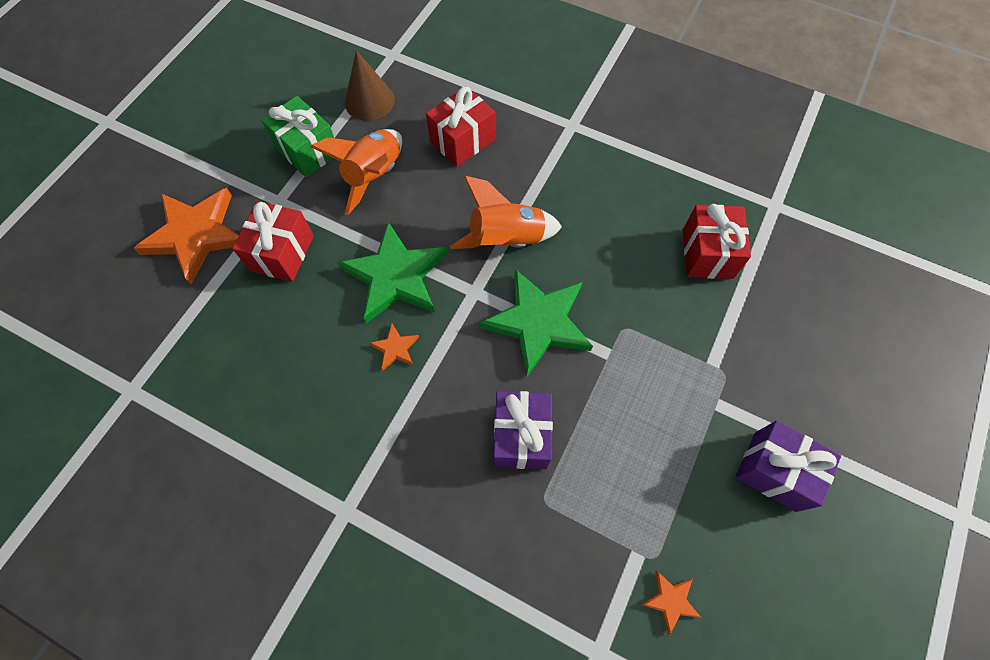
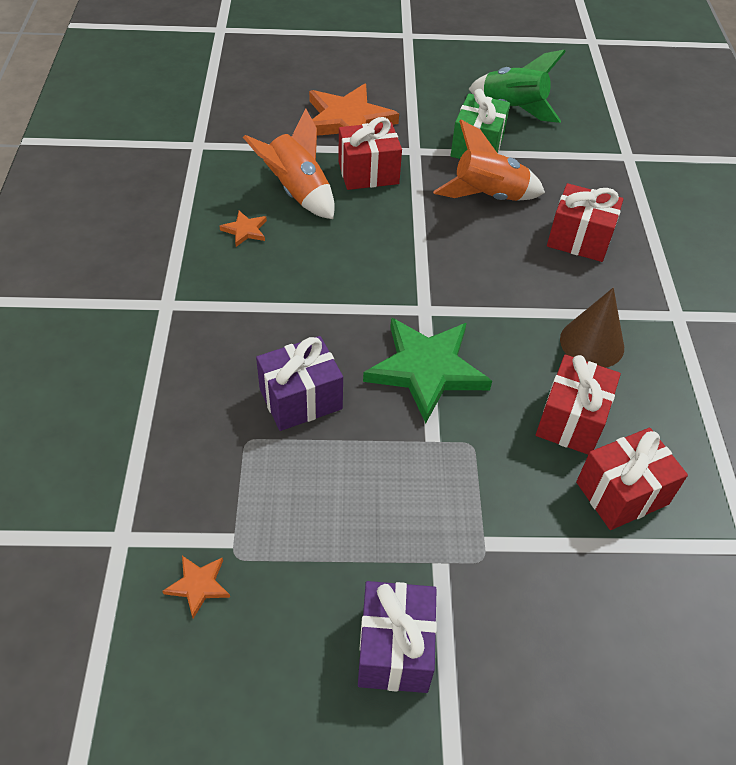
camera: 60 degrees right, 15 degrees down
(278, 98) = (512, 109): none -> green rocket
(369, 101) = (563, 162): brown cone -> brown cone (592, 343)
(395, 348) = (330, 277): orange star -> orange star (245, 230)
(396, 276) = (399, 250): green star -> none
(506, 240) = (498, 312): orange rocket -> orange rocket (298, 192)
(633, 249) = (571, 420): none -> red gift

